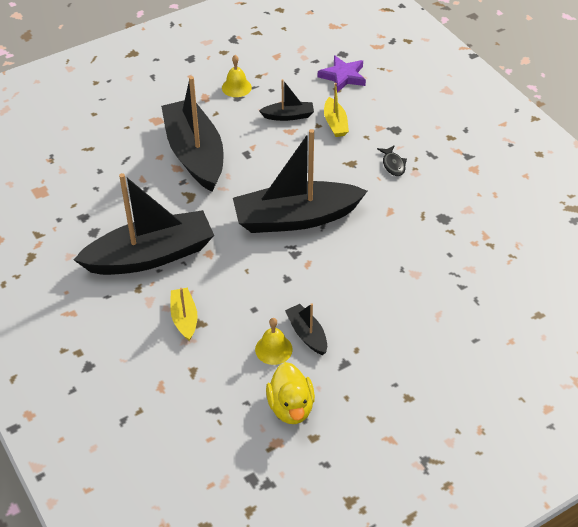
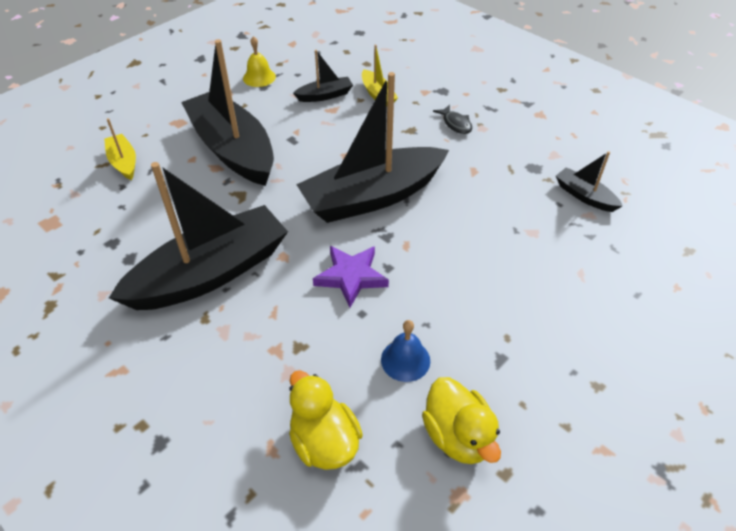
camera: 15 degrees left, 0 degrees up
(184, 318) = (276, 344): yellow boat -> yellow boat (124, 162)
(197, 390) = (324, 441): none -> yellow duck
(273, 349) = (405, 360): yellow bell -> blue bell
(307, 334) = (439, 331): black boat -> black boat (584, 196)
(343, 76) = (368, 51): purple star -> purple star (351, 277)

